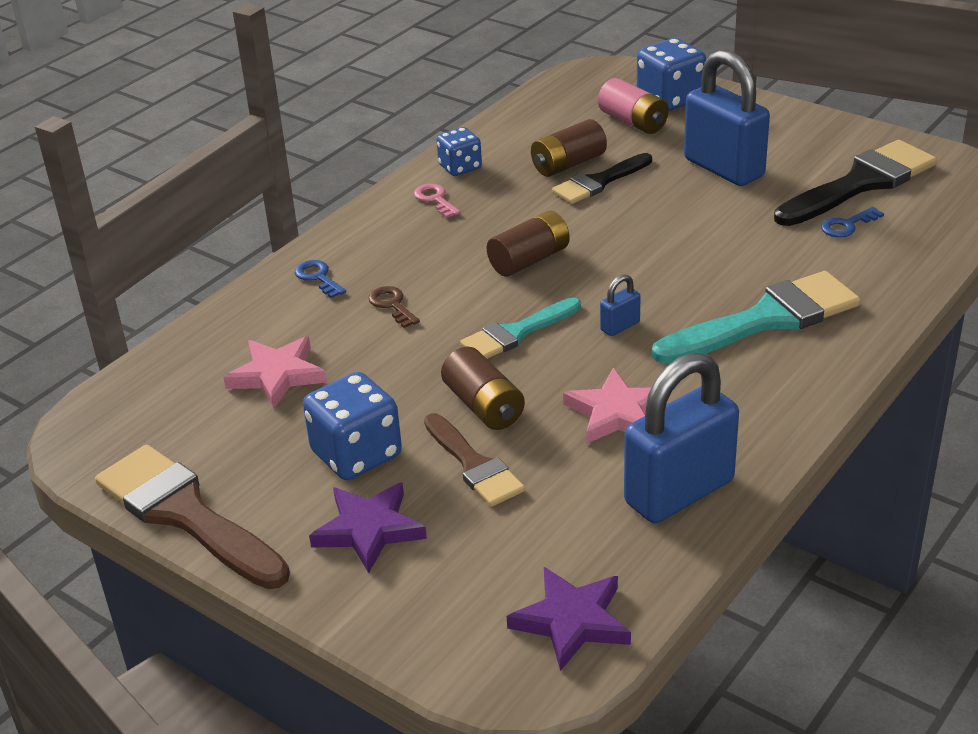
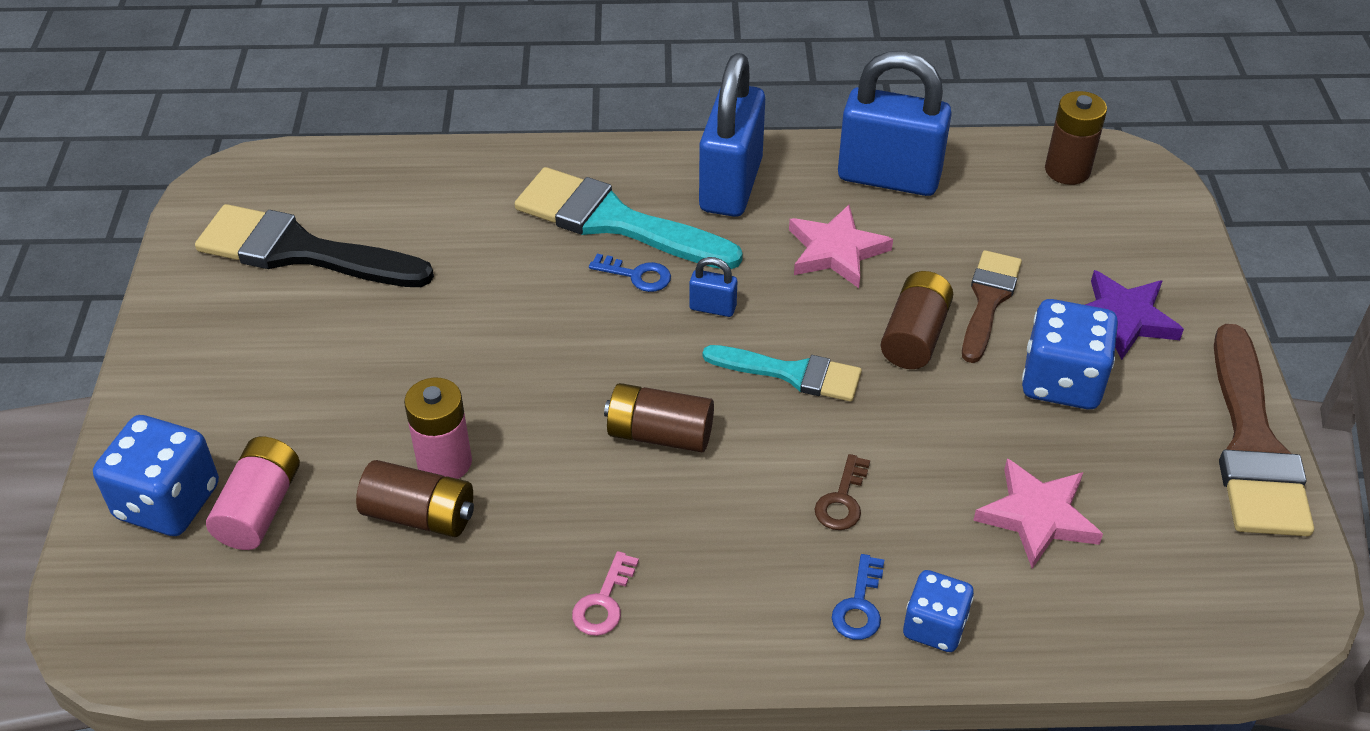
camera: 130 degrees left, 10 degrees up
(460, 167) = (505, 627): blue dice -> blue dice (934, 627)
(572, 621) = (1067, 170): purple star -> brown battery
(599, 182) = (444, 462): black brush -> pink battery
(723, 168) = (335, 369): blue padlock -> blue padlock (731, 185)
(847, 225) = (400, 231): blue key -> blue key (637, 275)

